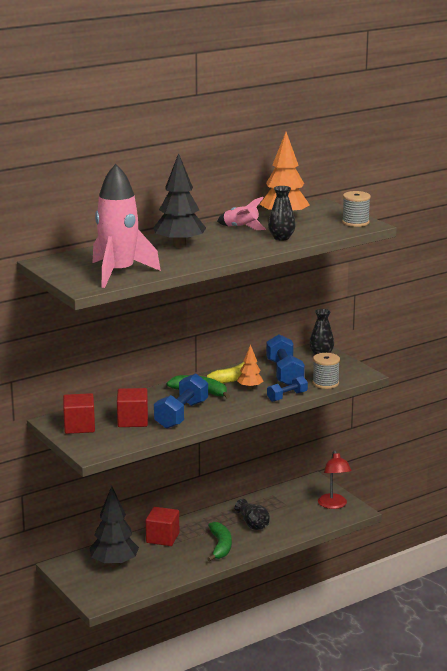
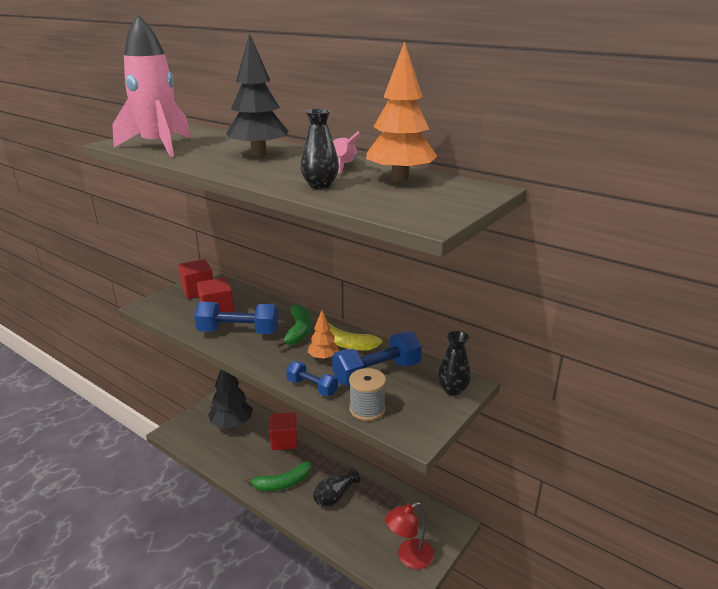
camera: 70 degrees right, 5 degrees up
(355, 222) = (429, 213): grey spool -> none

